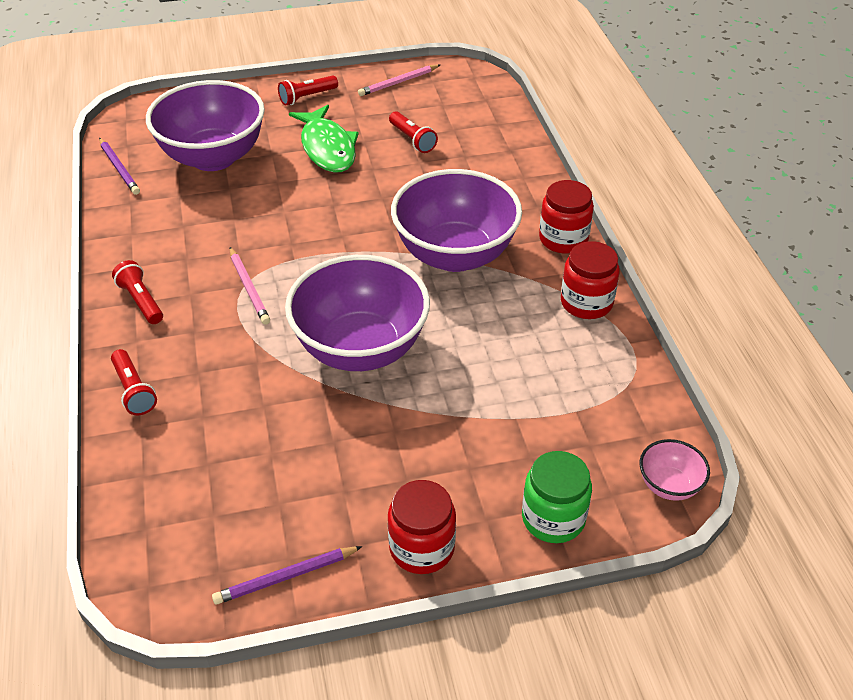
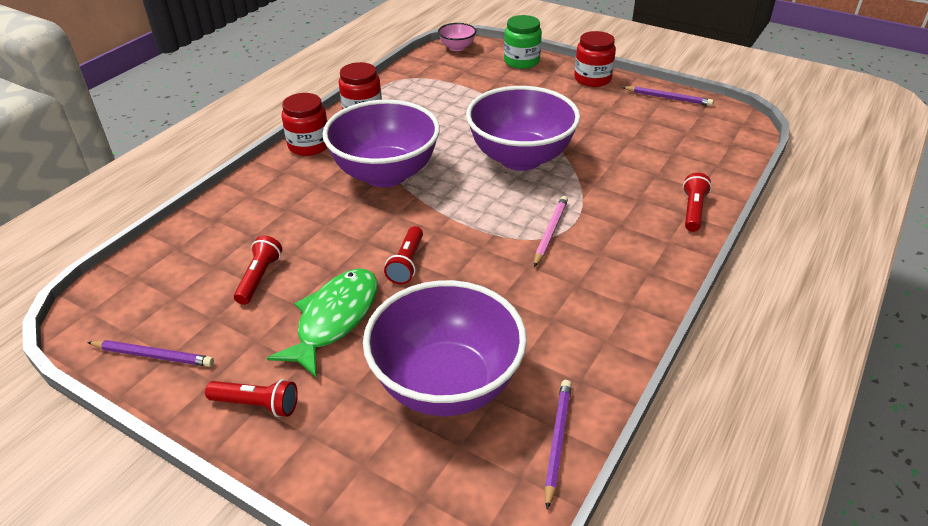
camera: 135 degrees left, 5 degrees down
(141, 301) = (643, 269): red flashlight -> red flashlight (407, 263)
(398, 82) = (153, 355): pink pencil -> purple pencil

